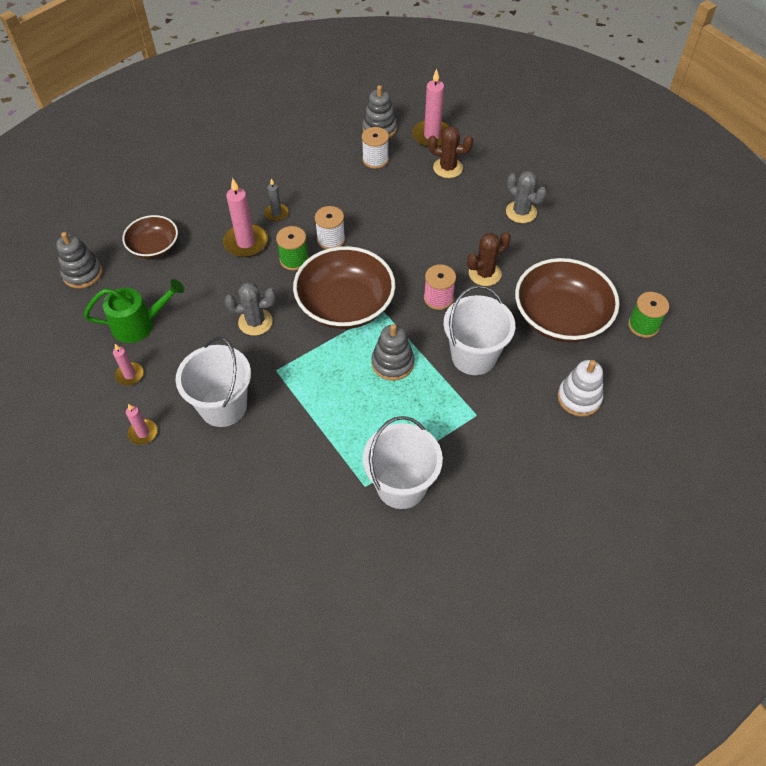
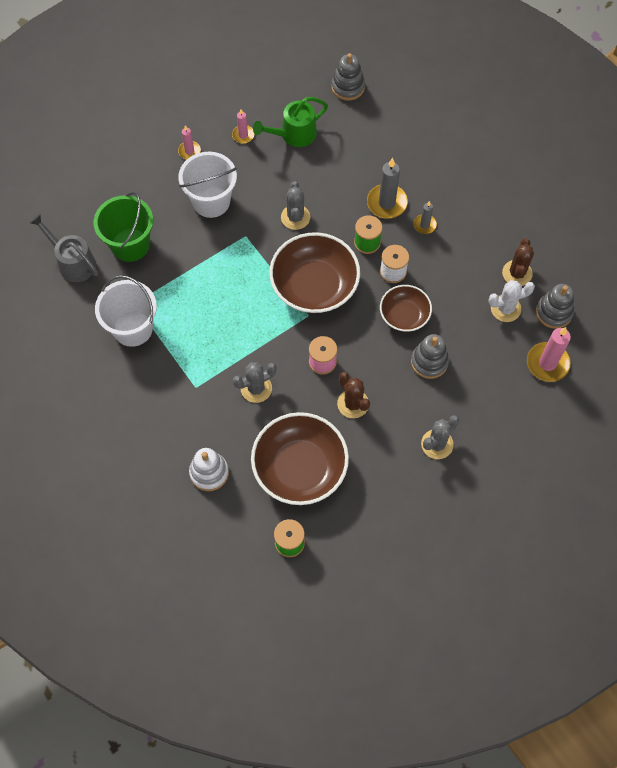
camera: 90 degrees right, 10 degrees up
(140, 324) = (293, 135): green watering can -> green watering can turned 75 degrees clockwise
(154, 247) = (379, 133): brown bowl -> brown bowl (404, 315)
(246, 242) = (387, 203): pink candle -> grey candle
(279, 496) = (130, 245): none -> green bucket
(300, 567) = (72, 262): none -> grey watering can
(375, 159) = (505, 308): white spool -> white cactus
(392, 363) = (250, 323): grey stacking toy -> grey stacking toy (429, 362)
(448, 168) = (498, 377): brown cactus -> brown cactus (517, 273)
(473, 356) = (256, 388): white bucket -> grey cactus

